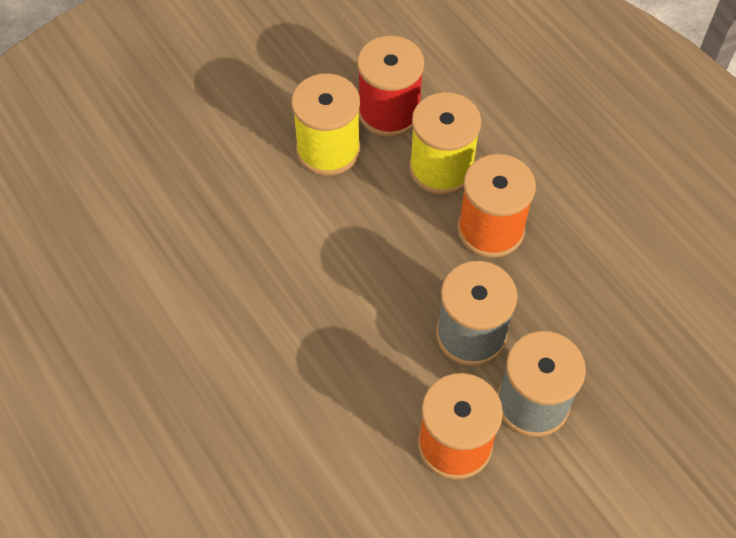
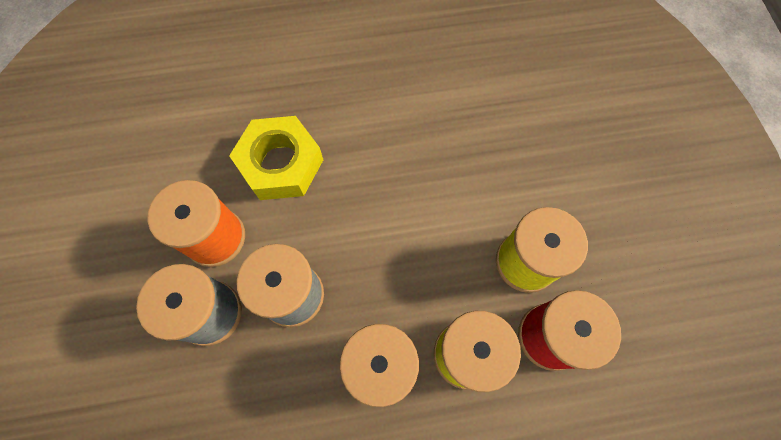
camera: 115 degrees right, 10 degrees up
(332, 422) = (281, 164): none -> yellow nut

